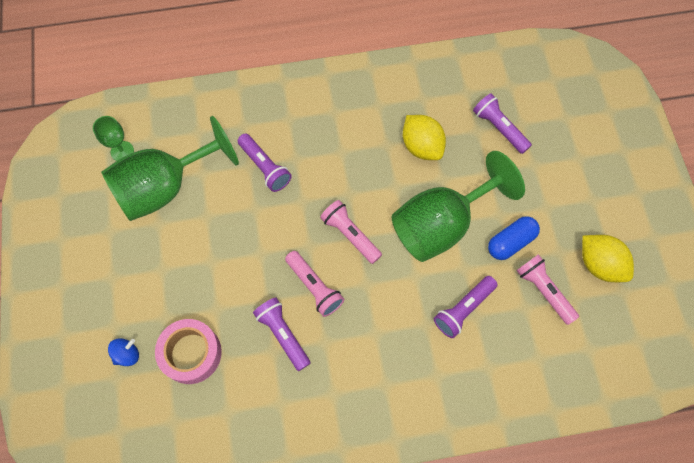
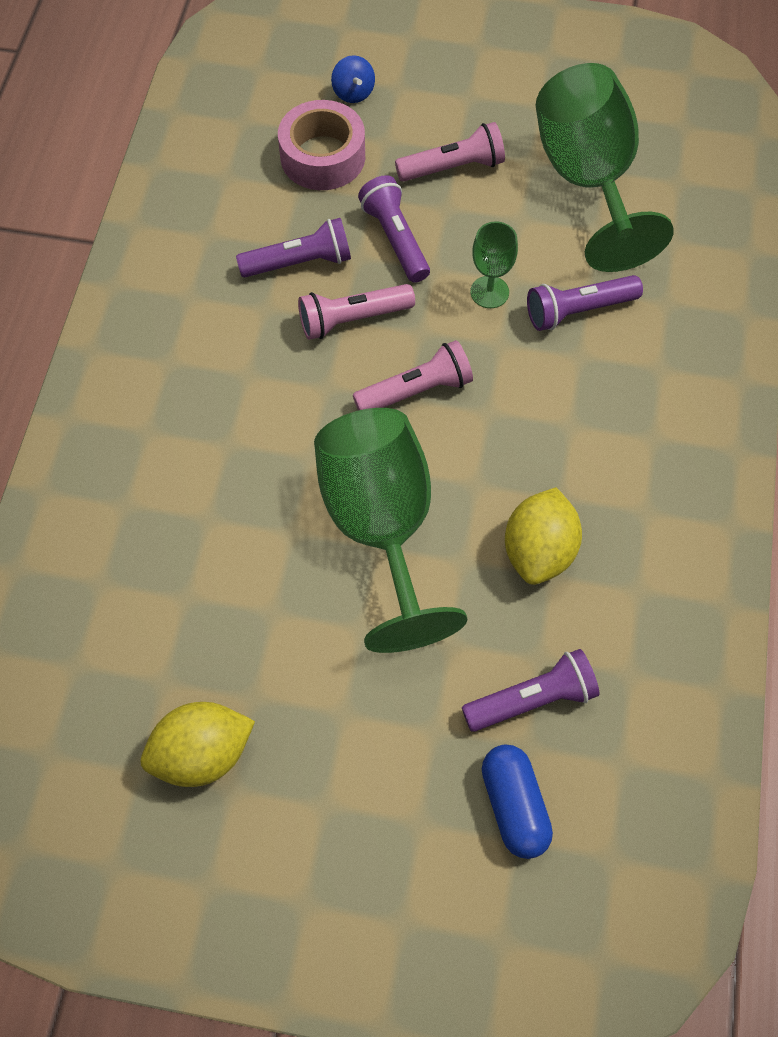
camera: 110 degrees right, 5 degrees down
(122, 151) = (668, 142): green goblet -> green goblet (489, 292)
(421, 146) = (539, 551): yellow lemon -> yellow lemon turned 60 degrees counterclockwise
(463, 309) = (227, 504): purple flashlight -> purple flashlight (395, 239)
(510, 242) = (305, 623): blue capsule -> blue capsule (514, 806)
(543, 291) = (200, 638): pink flashlight -> pink flashlight (453, 167)

